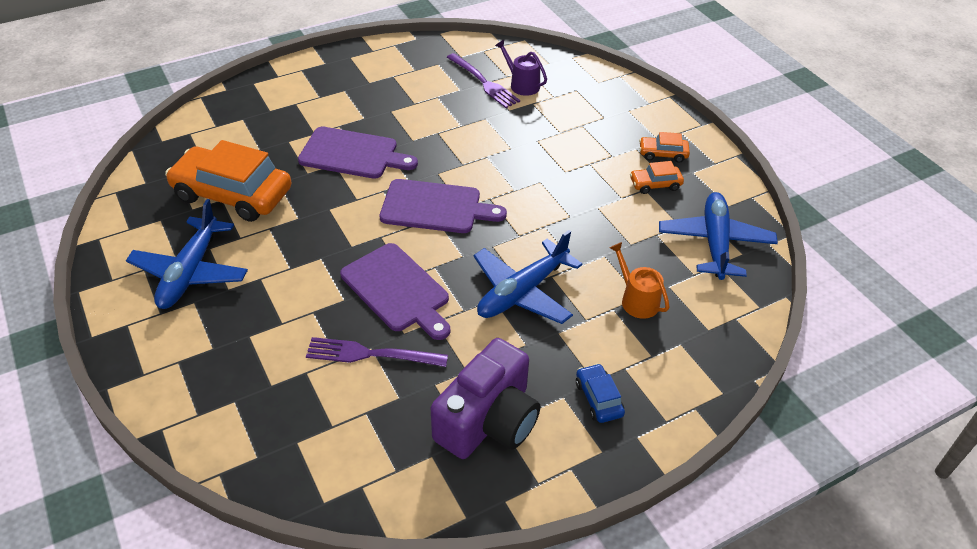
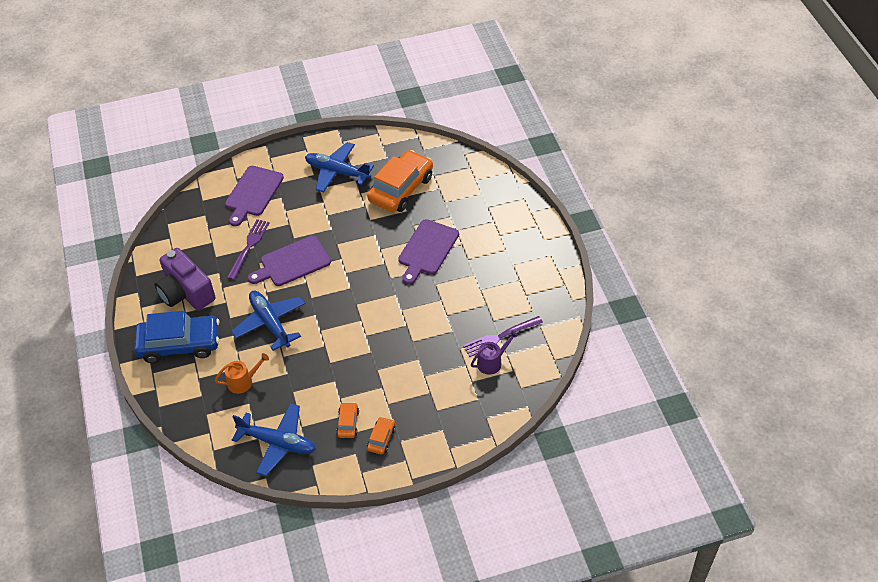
camera: 105 degrees right, 5 degrees up
(435, 207) = (360, 289): purple cutting board -> purple cutting board (253, 193)
(598, 398) = (179, 344): blue car -> blue car, size x2.24

